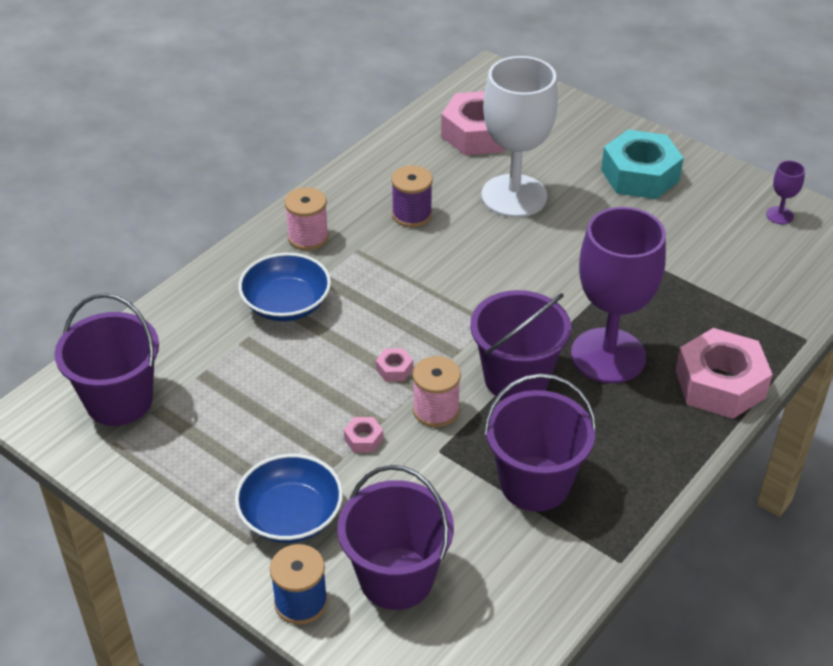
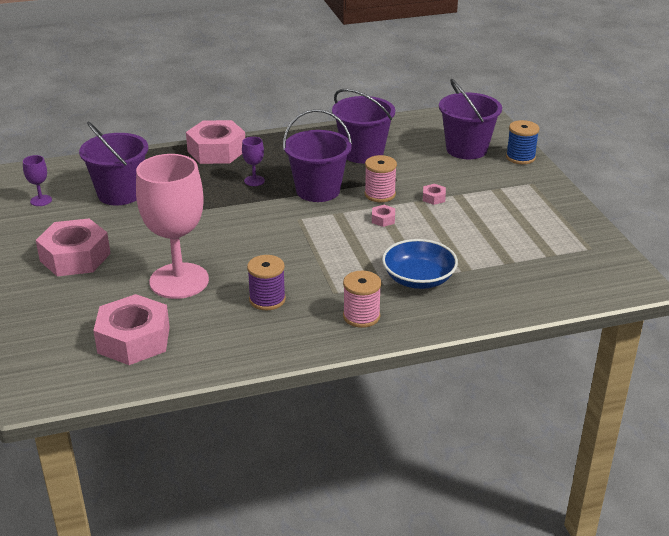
camera: 145 degrees left, 10 degrees down
(119, 401) = (574, 268): purple bucket -> purple bucket (120, 194)
(291, 516) = (501, 184): blue bowl -> none
(514, 196) = (179, 281): white goblet -> pink goblet
(608, 355) = (254, 181): purple goblet -> purple goblet, size x0.40
(640, 175) = (75, 257): turquoise nut -> pink nut

